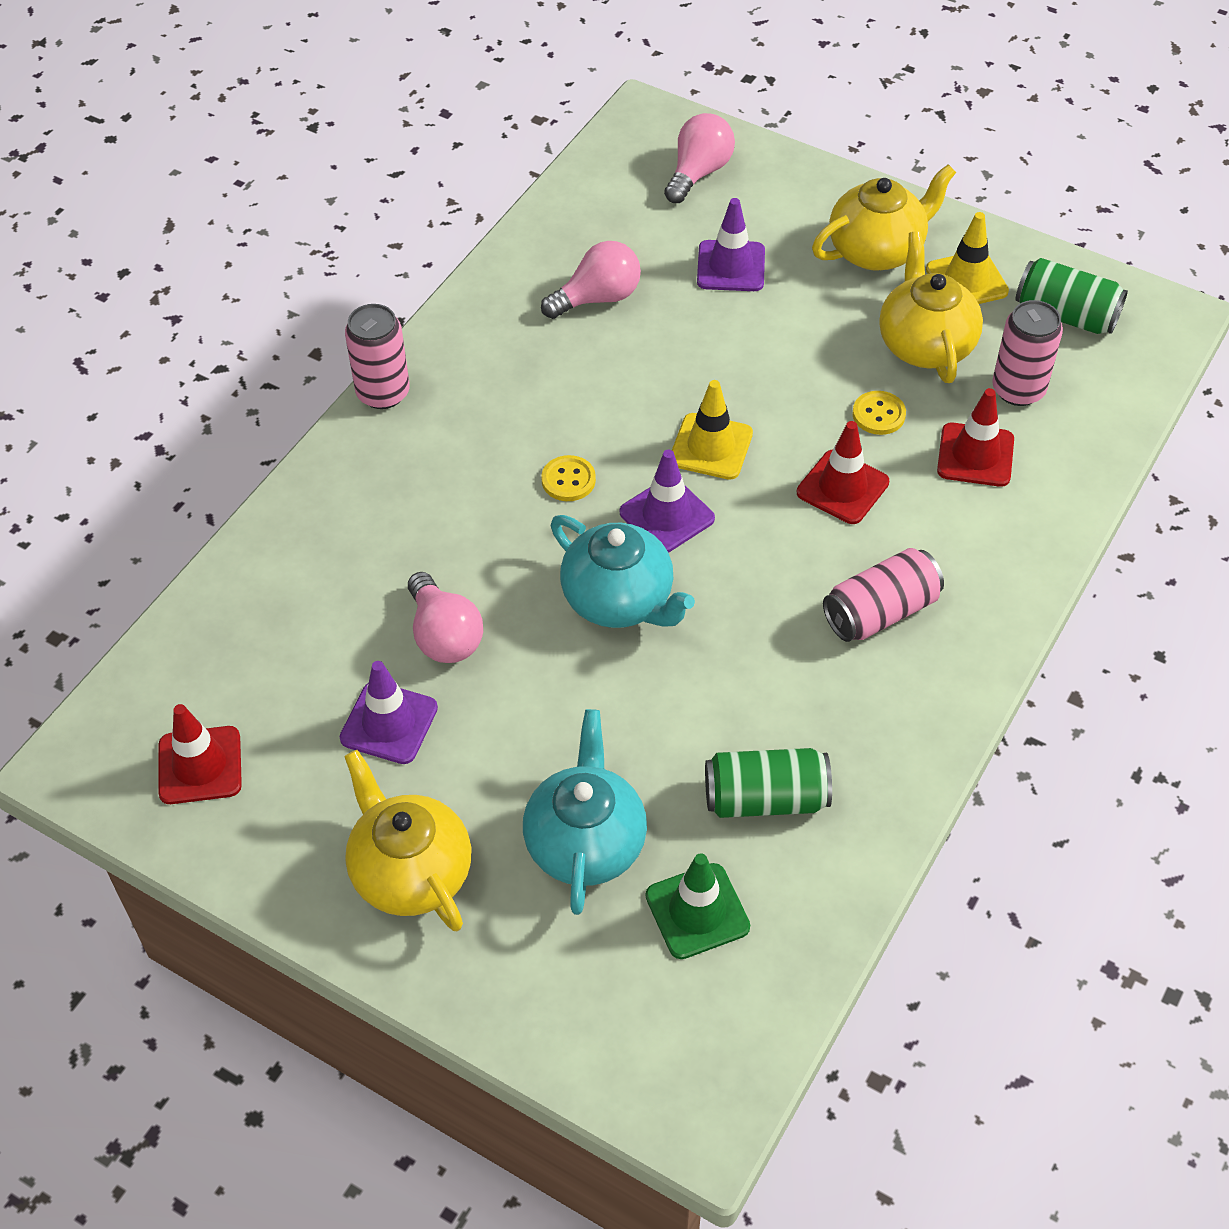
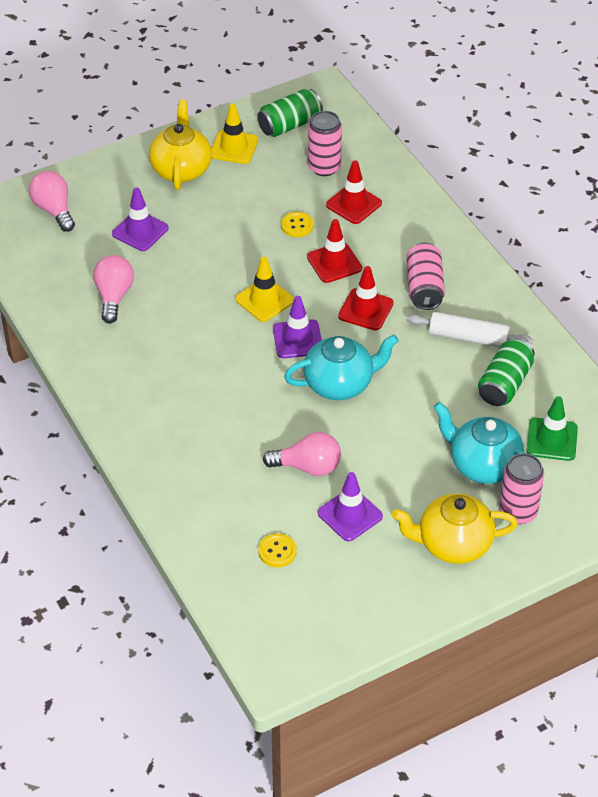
camera: 60 degrees left, 5 degrees down
(200, 765) = (318, 611): red traffic cone -> red traffic cone (365, 310)
(383, 393) = (105, 421): pink can -> pink can (518, 512)
(568, 480) = (240, 368): yellow button -> yellow button (277, 551)
(824, 710) = (468, 337): none -> white rolling pin
(925, 344) = (264, 185): yellow teapot -> none

